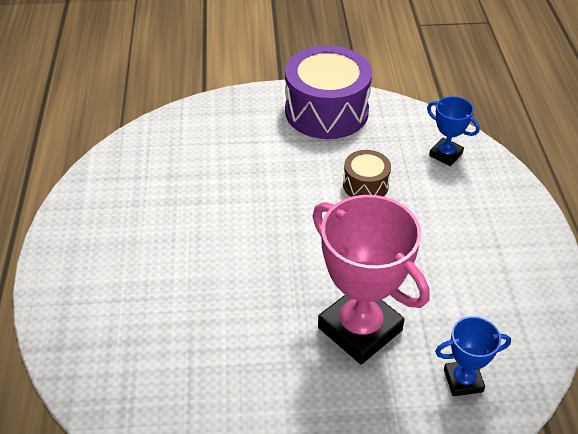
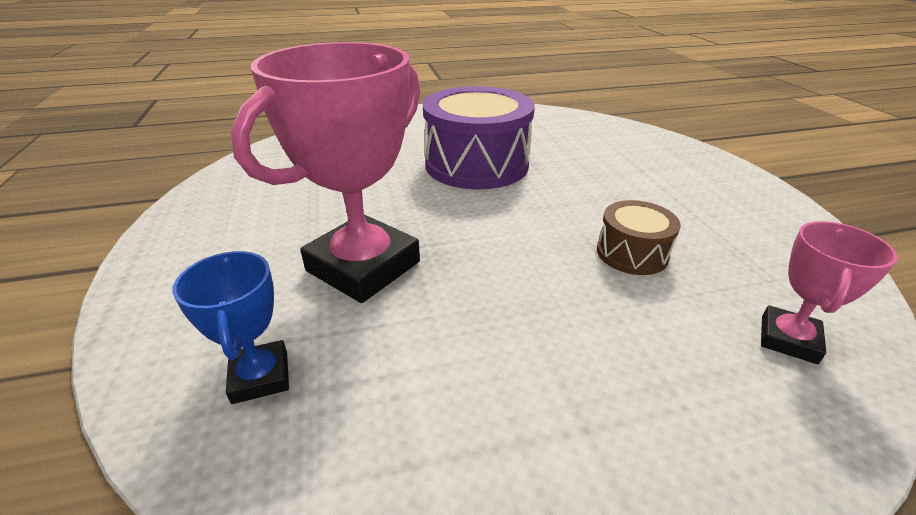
camera: 80 degrees right, 10 degrees down
(326, 111) = (753, 210): purple drum -> purple drum (476, 164)
(445, 154) = (788, 339): blue trophy -> pink trophy

